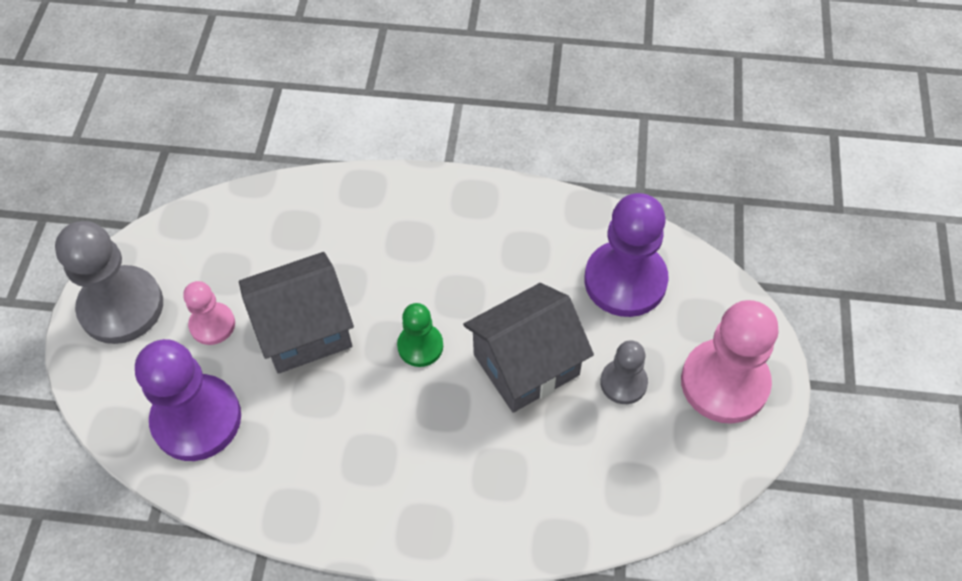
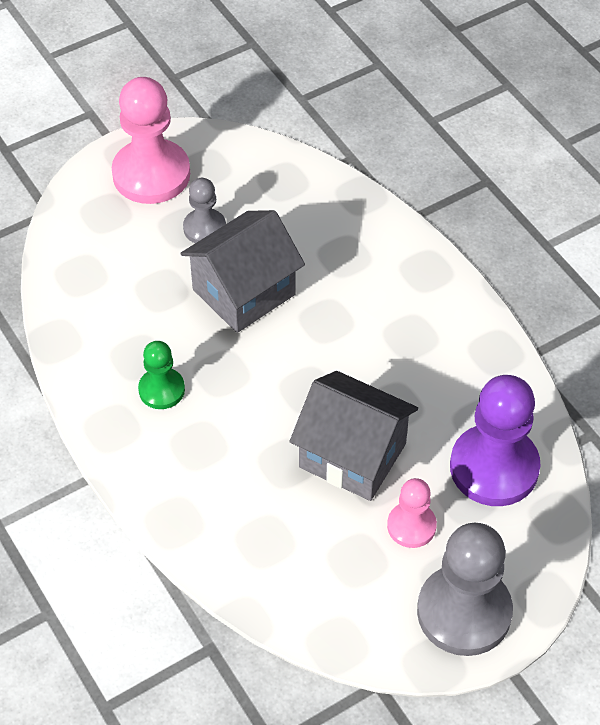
camera: 130 degrees left, 5 degrees down
(420, 346) = (291, 367): green pawn -> green pawn (161, 390)
(526, 364) = (244, 292): grey house -> grey house turned 60 degrees counterclockwise
(625, 281) = (110, 276): purple pawn -> none

